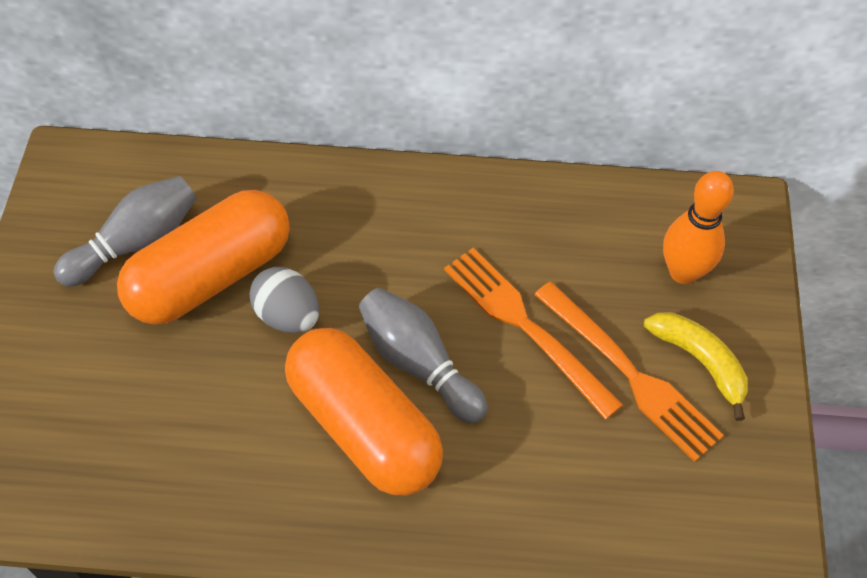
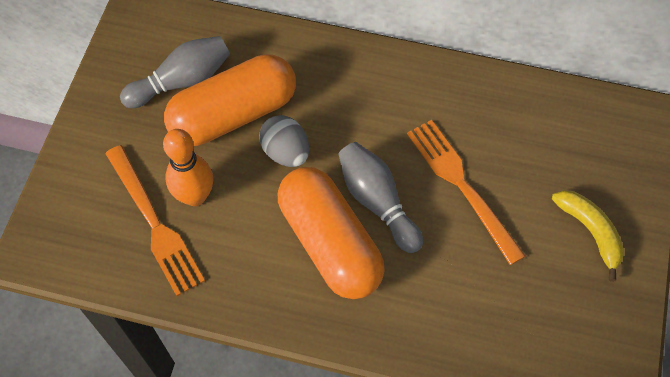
camera: 10 degrees right, 5 degrees up
(631, 375) = (536, 234): orange fork -> orange fork (155, 224)
(683, 272) = (590, 161): orange bowling pin -> orange bowling pin (195, 196)

